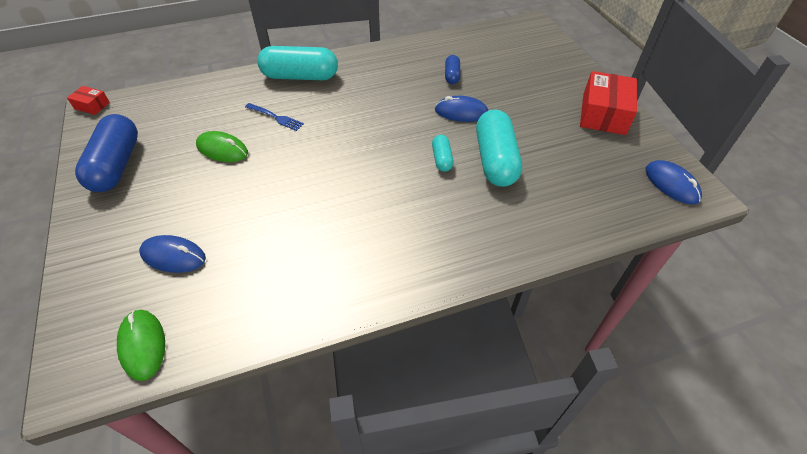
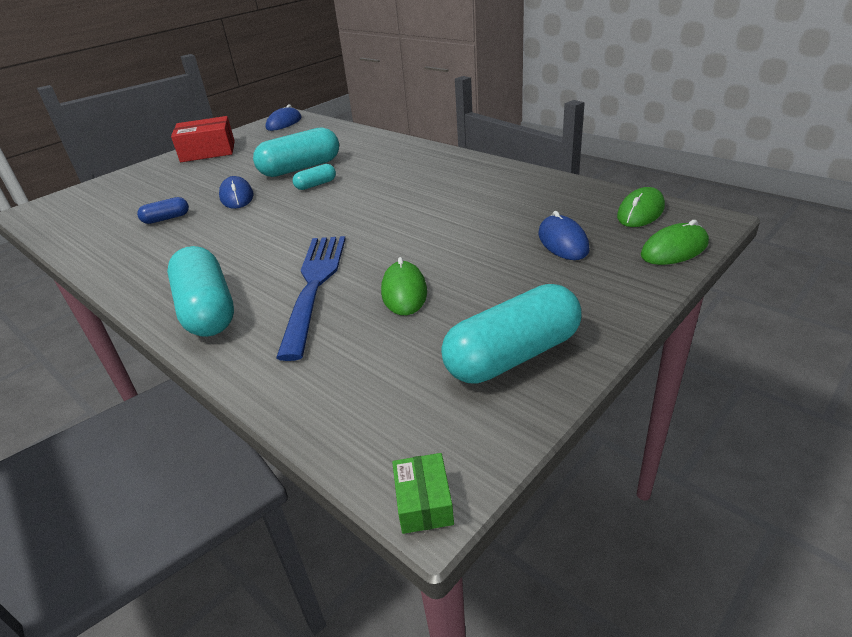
camera: 115 degrees left, 15 degrees down
(79, 316) = (674, 249): none -> green mouse
(92, 105) = (423, 502): red box -> green box
(116, 165) = (513, 355): blue capsule -> turquoise capsule
(275, 117) = (314, 286): blue fork -> blue fork, size x2.12

